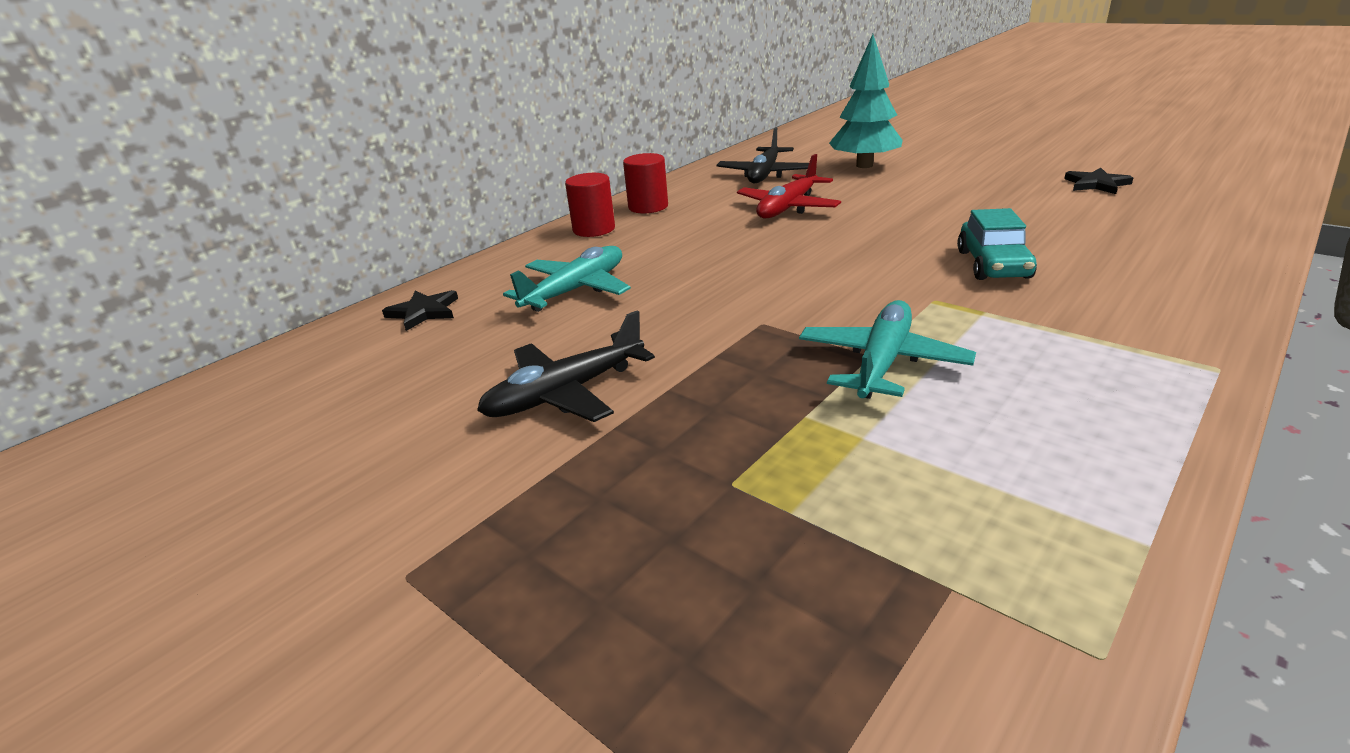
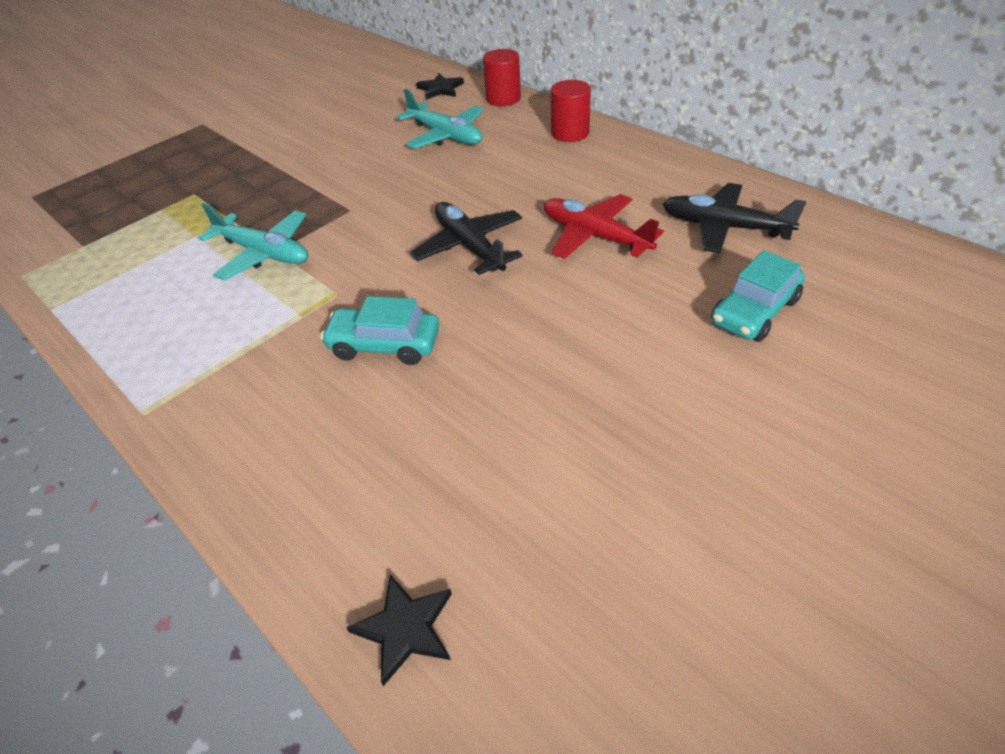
camera: 95 degrees right, 15 degrees up
(565, 393) = (308, 144): black plane -> black plane (469, 246)
(648, 207) = (623, 156): red cylinder -> red cylinder (503, 99)
(864, 165) = (754, 311): turquoise tree -> turquoise car
(1096, 184) = (613, 537): black star -> black star (405, 628)

